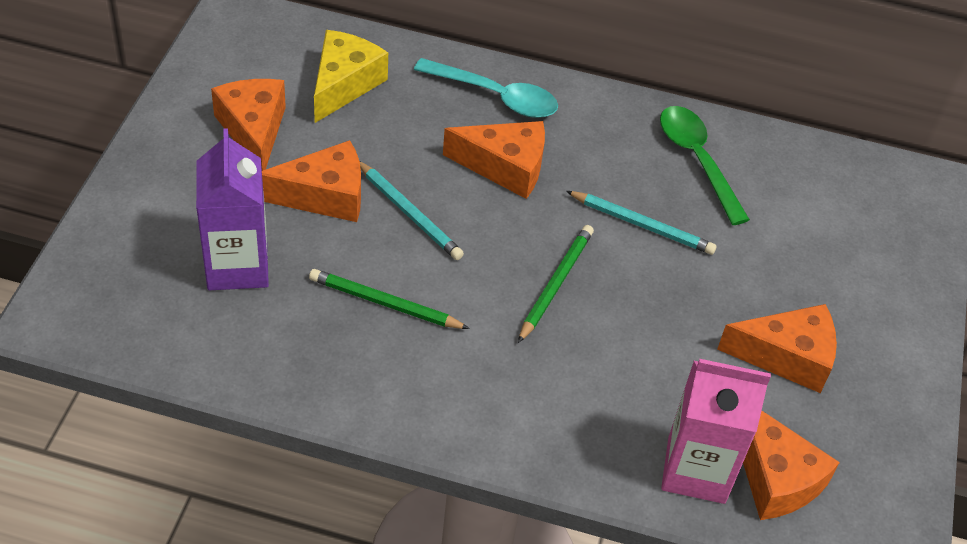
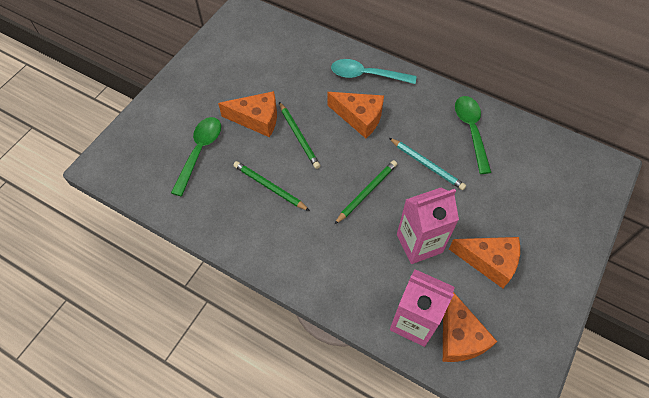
camera: 20 degrees right, 10 degrees up
(237, 266) = (199, 152): purple carton -> green spoon
(253, 130) = (231, 76): orange cheese -> none
(344, 84) = (287, 57): yellow cheese -> none
(409, 213) = (299, 136): turquoise pencil -> green pencil
(495, 96) = (367, 75): turquoise spoon -> turquoise spoon turned 150 degrees clockwise
(667, 349) = (419, 243): none -> pink carton

